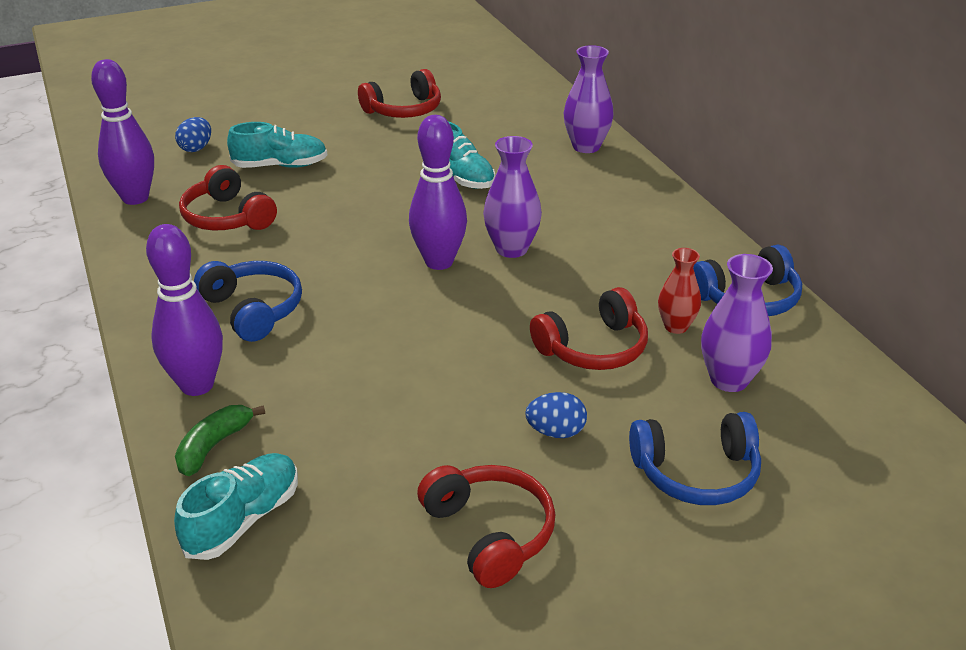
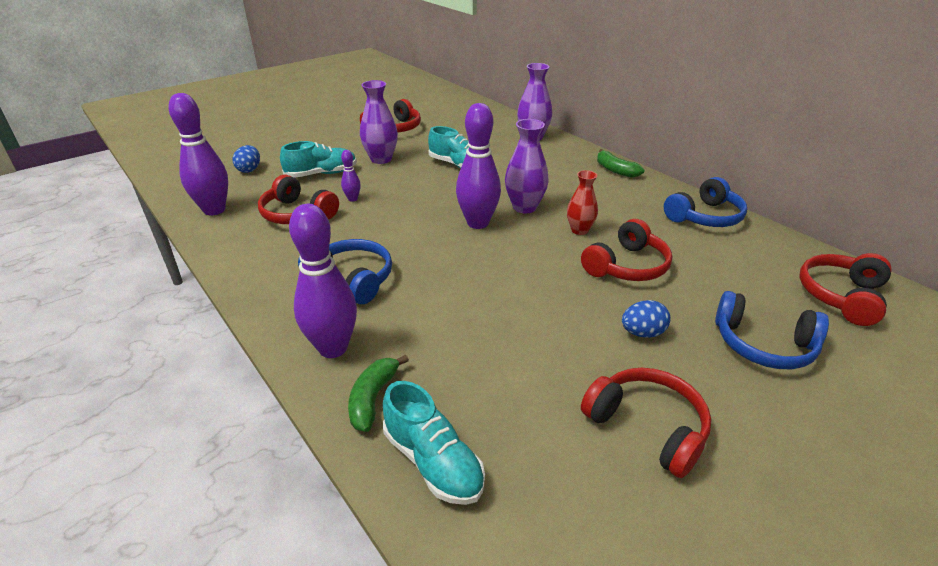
camera: 15 degrees left, 0 degrees up
(243, 519) = (433, 461): turquoise shoe -> turquoise shoe turned 120 degrees clockwise
(302, 206) = (352, 199): none -> purple bowling pin
(670, 212) = (615, 170): none -> green banana
(676, 326) = (672, 242): red vase -> red vase (579, 230)
(696, 473) = (763, 345): blue headphones -> blue headphones turned 45 degrees clockwise
(729, 380) = (734, 273): purple vase -> purple vase (381, 159)
(852, 434) = (841, 296): none -> red headphones

